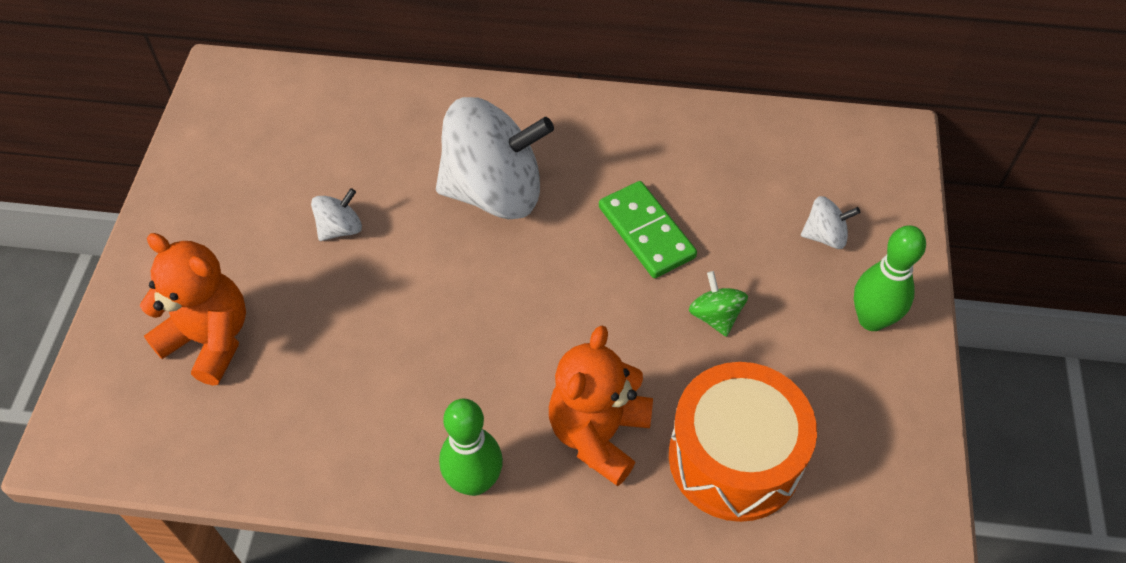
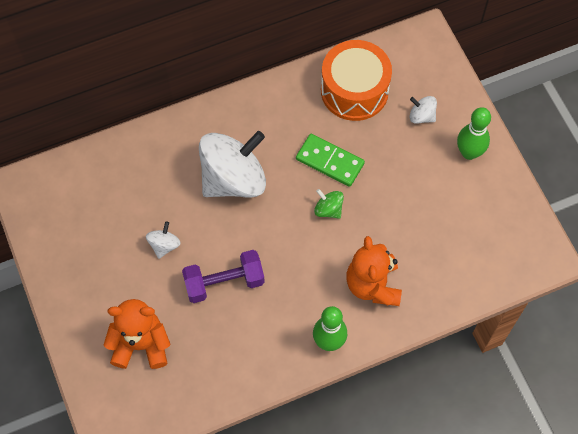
camera: 30 degrees left, 10 degrees up
(383, 317) = (224, 282): none -> purple dumbbell
(715, 316) = (392, 191): green spinning top -> green spinning top (328, 209)
(734, 458) = (444, 261): orange drum -> orange drum (354, 90)
(825, 236) = (421, 116): white spinning top -> white spinning top turned 120 degrees counterclockwise

